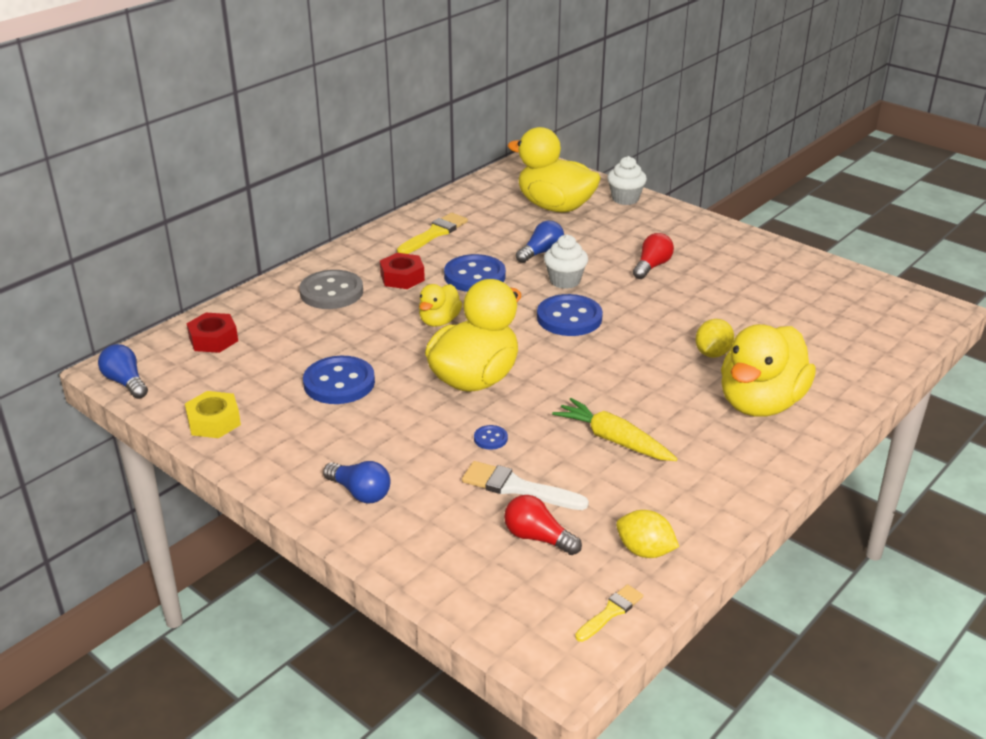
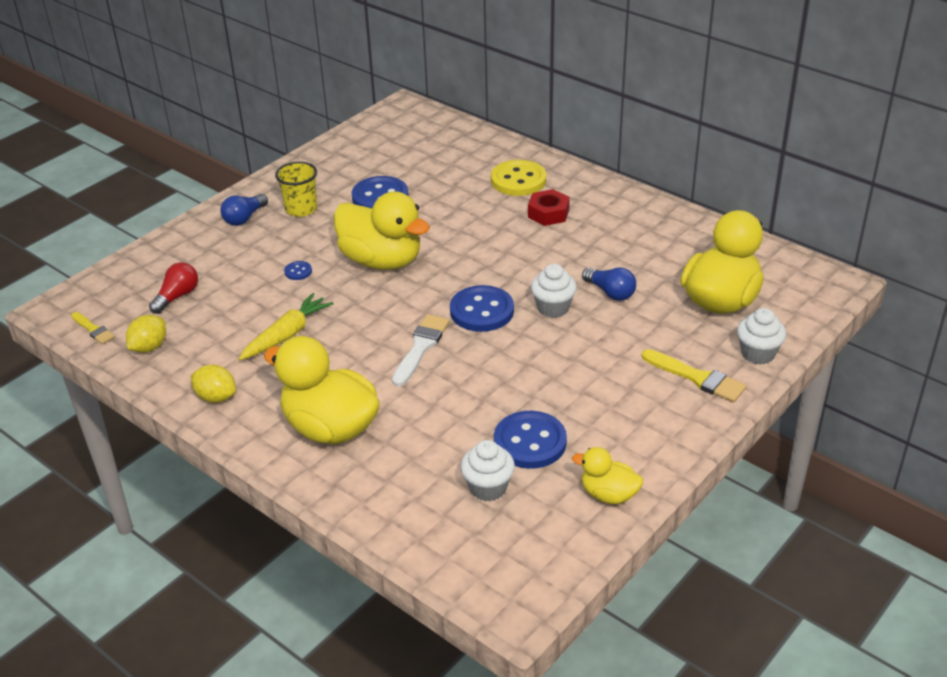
camera: 90 degrees right, 5 degrees up
(126, 382) = (386, 112): blue light bulb -> none
(213, 339) = (442, 137): red nut -> none
(214, 422) = (335, 152): yellow nut -> none
(331, 292) = (518, 180): grey button -> yellow button
(350, 444) = (301, 209): none -> yellow cup
(434, 234) = (638, 225): yellow brush -> yellow brush (697, 378)
(439, 321) = (473, 238): yellow duck -> yellow duck (608, 494)
(474, 276) = (556, 253): blue button -> blue button (530, 442)
(517, 488) = (235, 286): white brush -> white brush (421, 347)
(652, 266) = (592, 369): red light bulb -> none
(712, 353) = (418, 402): yellow lemon -> yellow lemon (216, 397)
(814, 319) = (488, 488): none -> white cupcake

